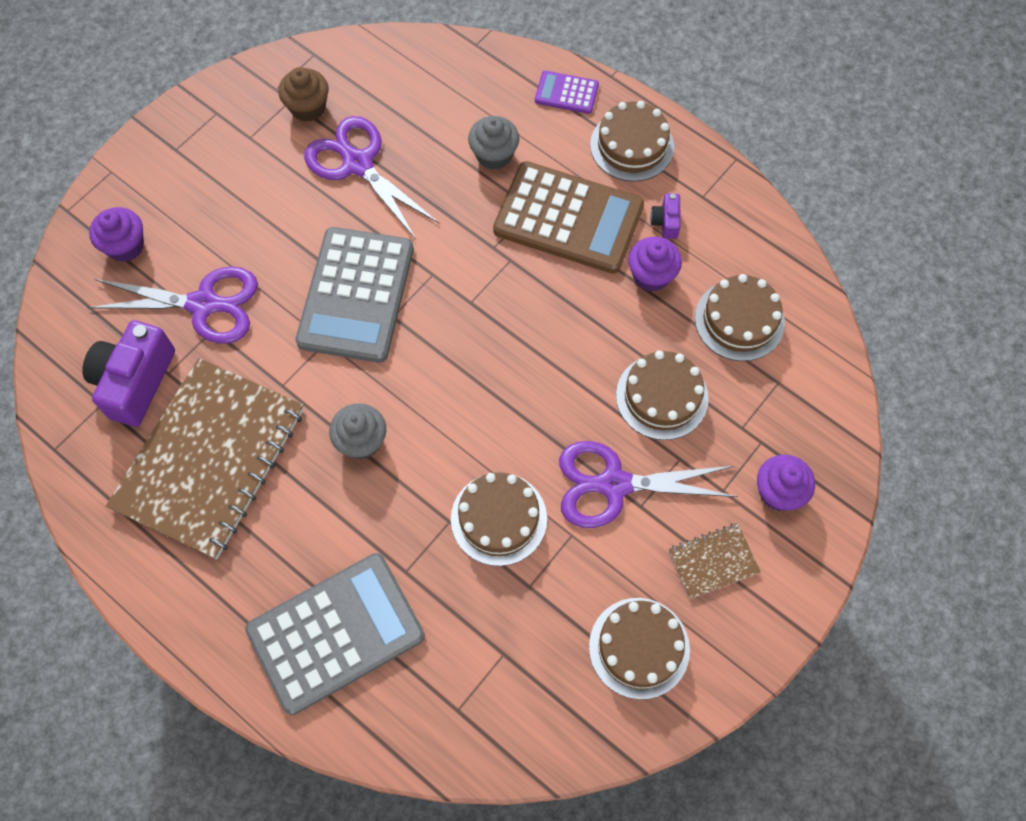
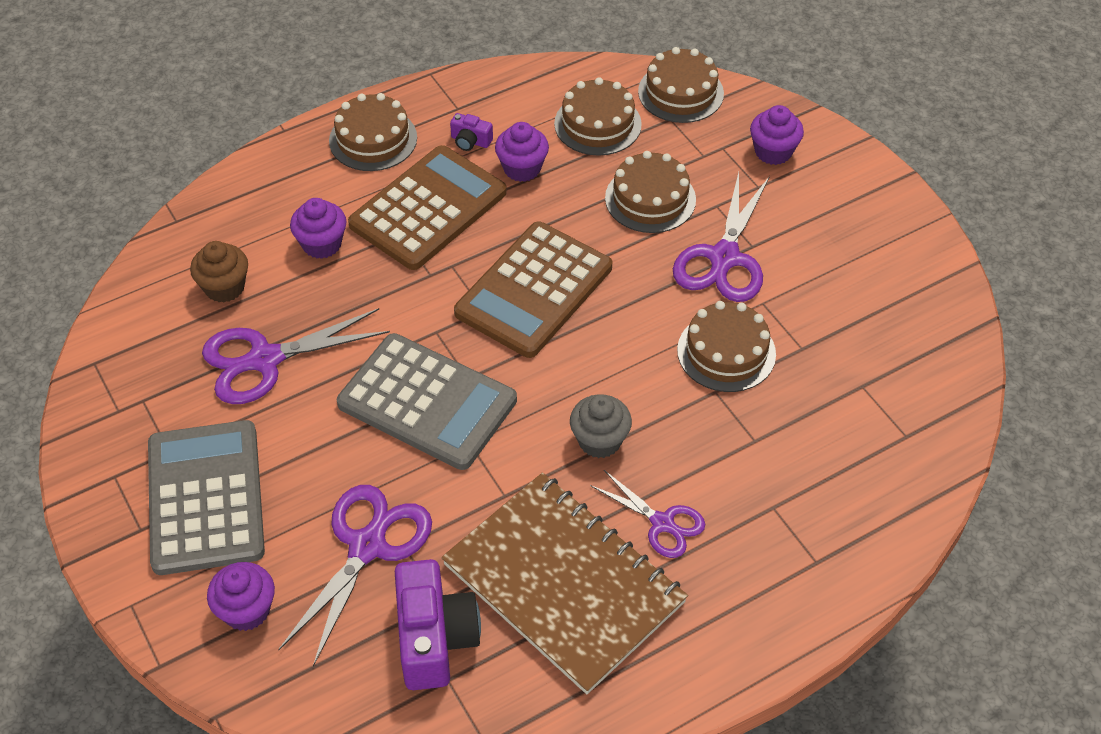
camera: 70 degrees left, 15 degrees down
(135, 382) = (435, 638): purple camera -> purple camera turned 135 degrees counterclockwise
(292, 518) = (662, 523): none -> purple scissors
(308, 107) = (163, 386): brown cupcake -> brown cupcake (224, 287)
(335, 632) = (799, 515): grey calculator -> grey calculator (205, 498)
(494, 155) = (322, 244): grey cupcake -> purple cupcake
(508, 335) = (534, 290): none -> brown calculator
(566, 93) = (282, 168): purple calculator -> none
(639, 648) = (885, 287): brown cake -> brown cake (680, 92)
(713, 561) = (821, 213): brown notebook -> none

